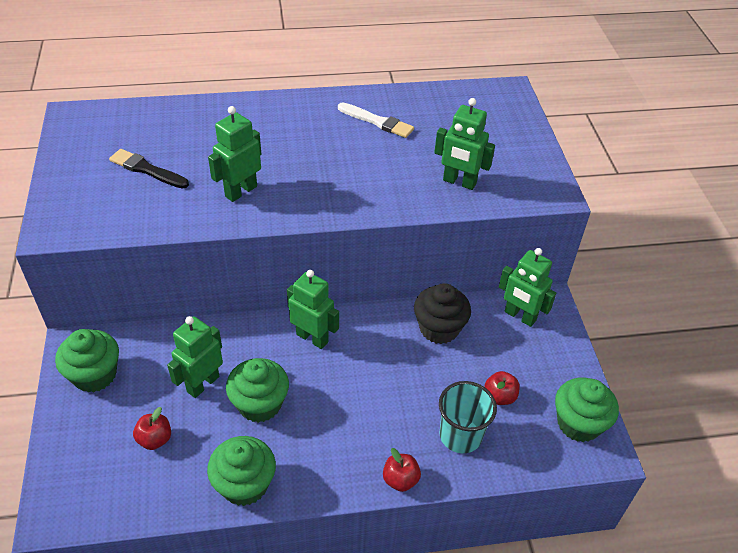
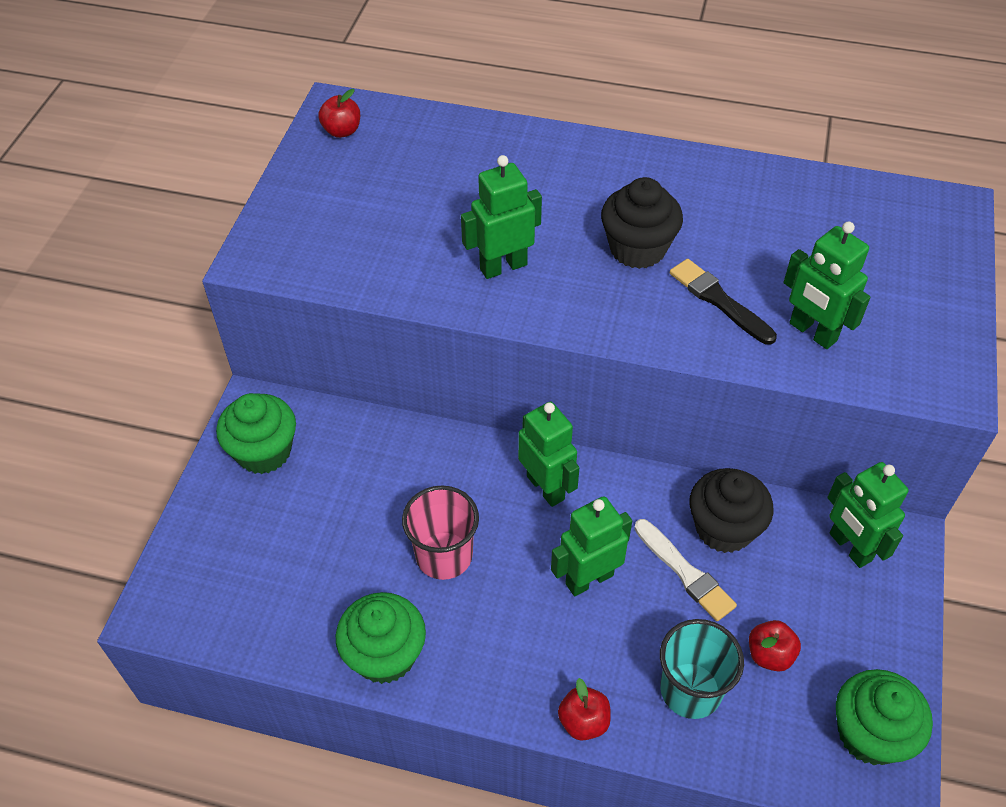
camera: 25 degrees right, 5 degrees up
(147, 169) = (397, 205): black brush -> black brush (719, 301)
(155, 439) = (302, 558): red apple -> red apple (342, 131)
(203, 384) = (385, 505): green robot -> green robot (589, 579)
(259, 404) = (444, 555): green cupcake -> pink cup
(327, 159) = (637, 248): none -> black cupcake
(377, 121) = (731, 210): white brush -> white brush (685, 572)

